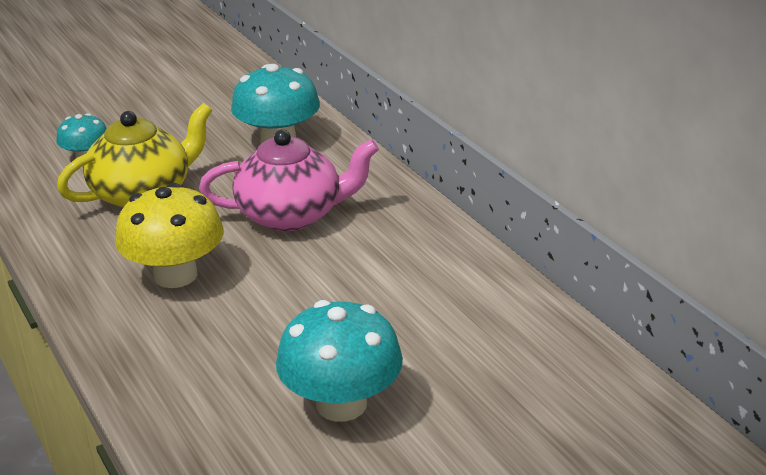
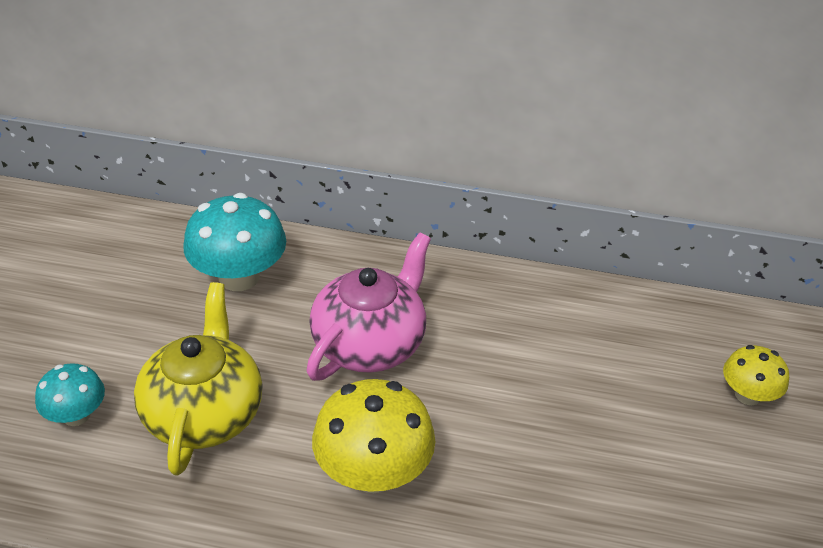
camera: 50 degrees left, 10 degrees up
(341, 404) = (665, 481): turquoise mushroom -> none
(508, 406) = (747, 395): none -> yellow mushroom

